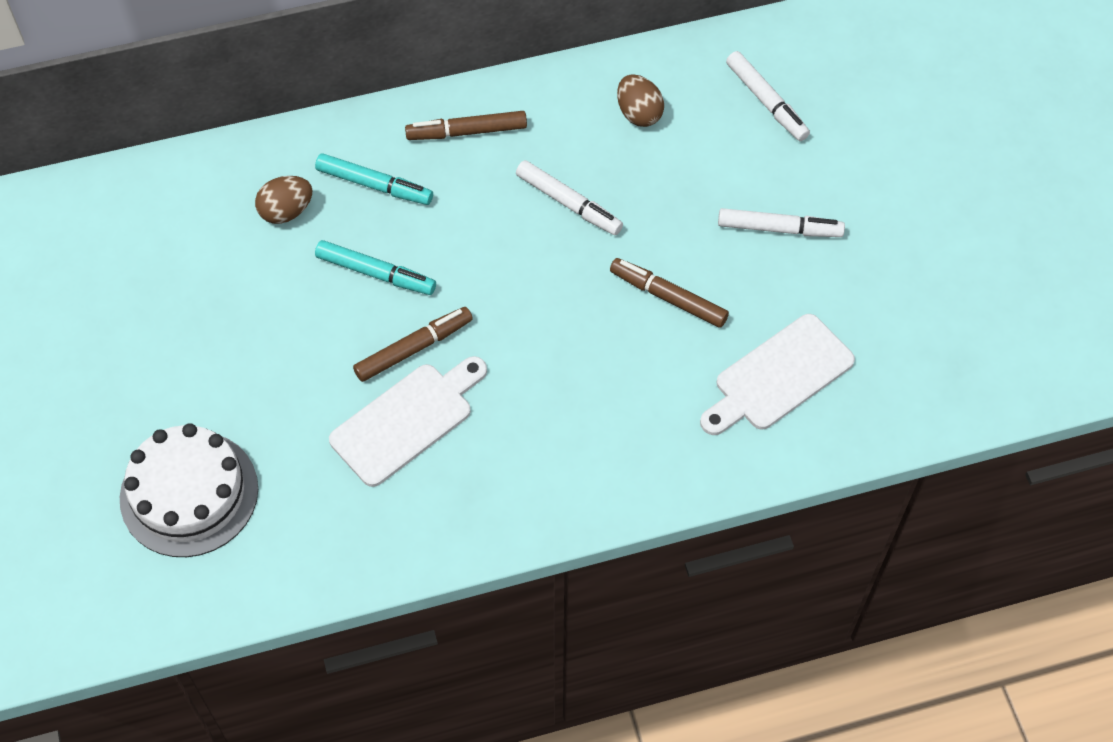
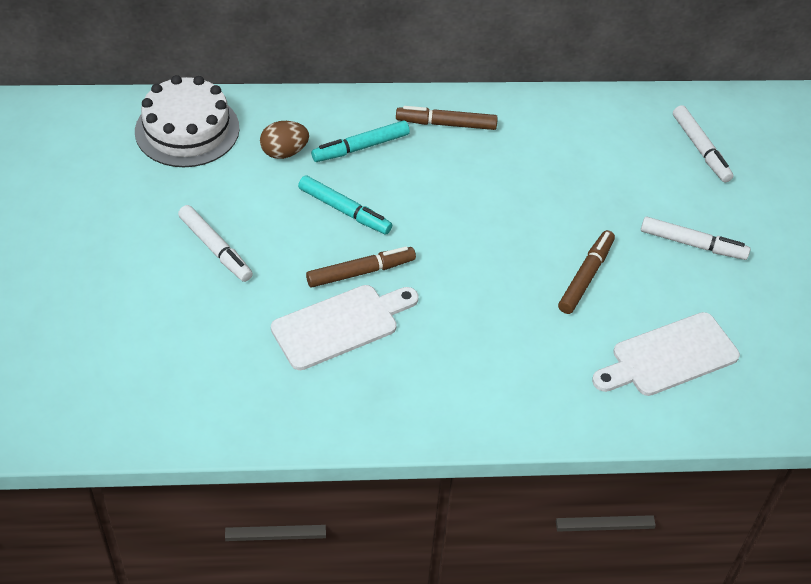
camera: 10 degrees right, 10 degrees down
(189, 493) = (143, 343): white cake -> white cake (187, 130)
(374, 185) = (361, 147): turquoise marker -> turquoise marker turned 120 degrees clockwise
(568, 203) = (517, 191): white marker -> white marker (215, 248)
(639, 113) = (591, 137): brown egg -> none
(668, 297) = (586, 277): brown marker -> brown marker turned 75 degrees clockwise

